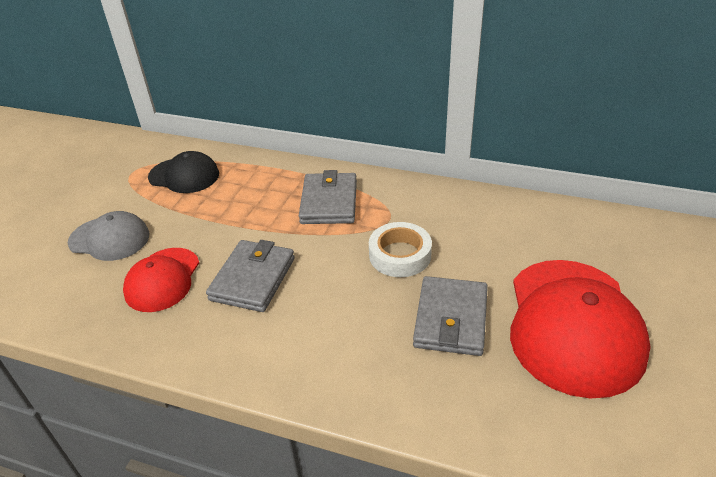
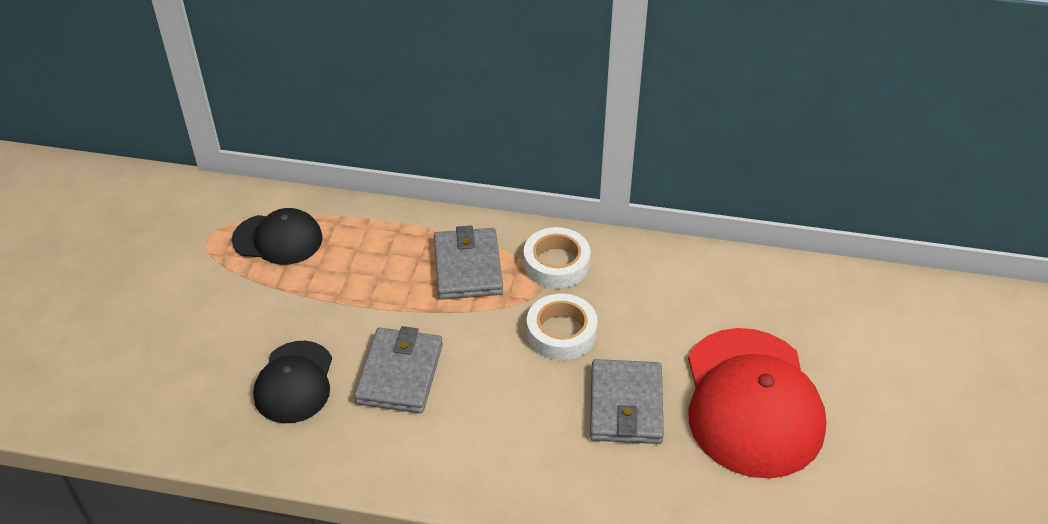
camera: 10 degrees left, 5 degrees up
(109, 239) = (212, 334): grey cap -> none
(162, 279) = (294, 382): red cap -> black cap
(404, 203) = (556, 263): none -> white tape

